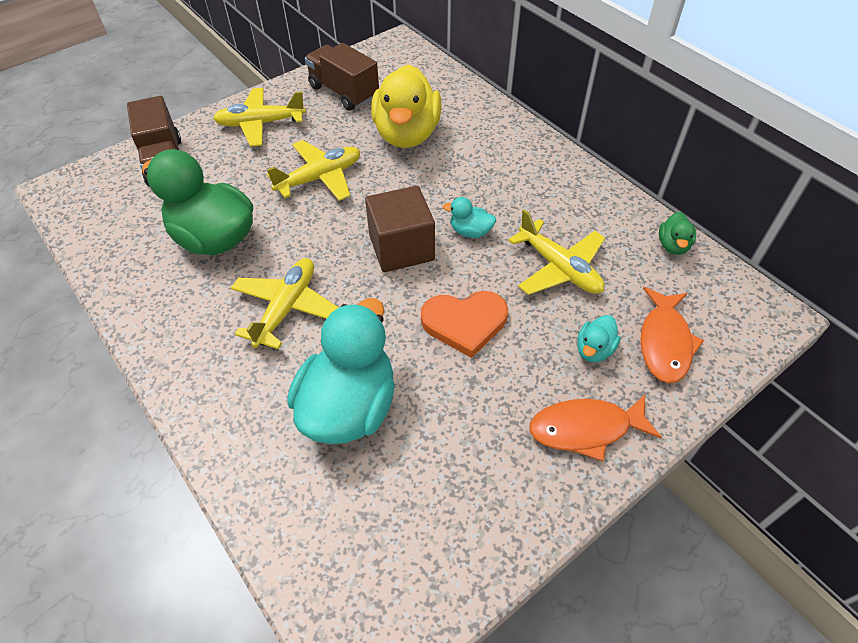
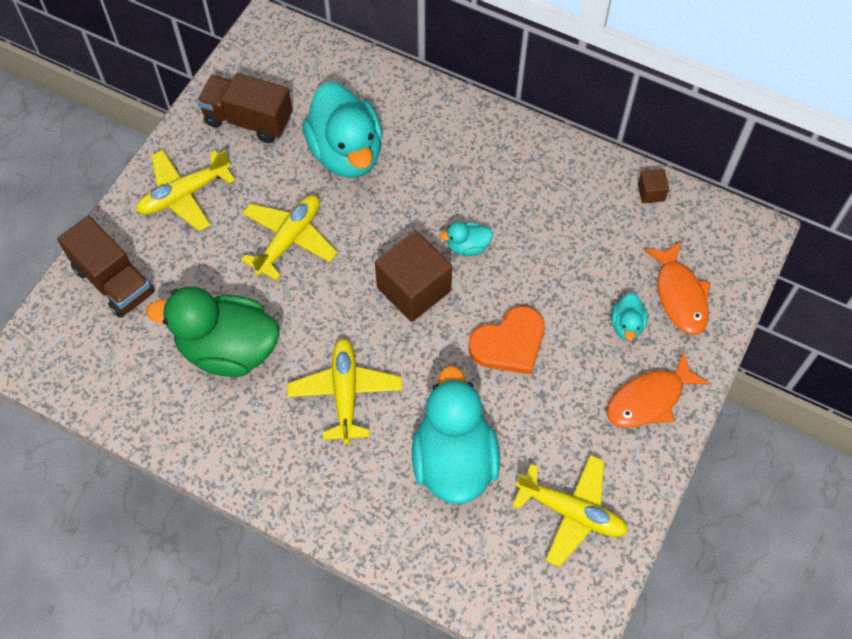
camera: 25 degrees left, 10 degrees up
(407, 134) = (346, 153): yellow duck -> turquoise duck
(559, 268) = (564, 255): yellow plane -> yellow plane (571, 512)
(673, 245) = (651, 192): green duck -> brown cube

